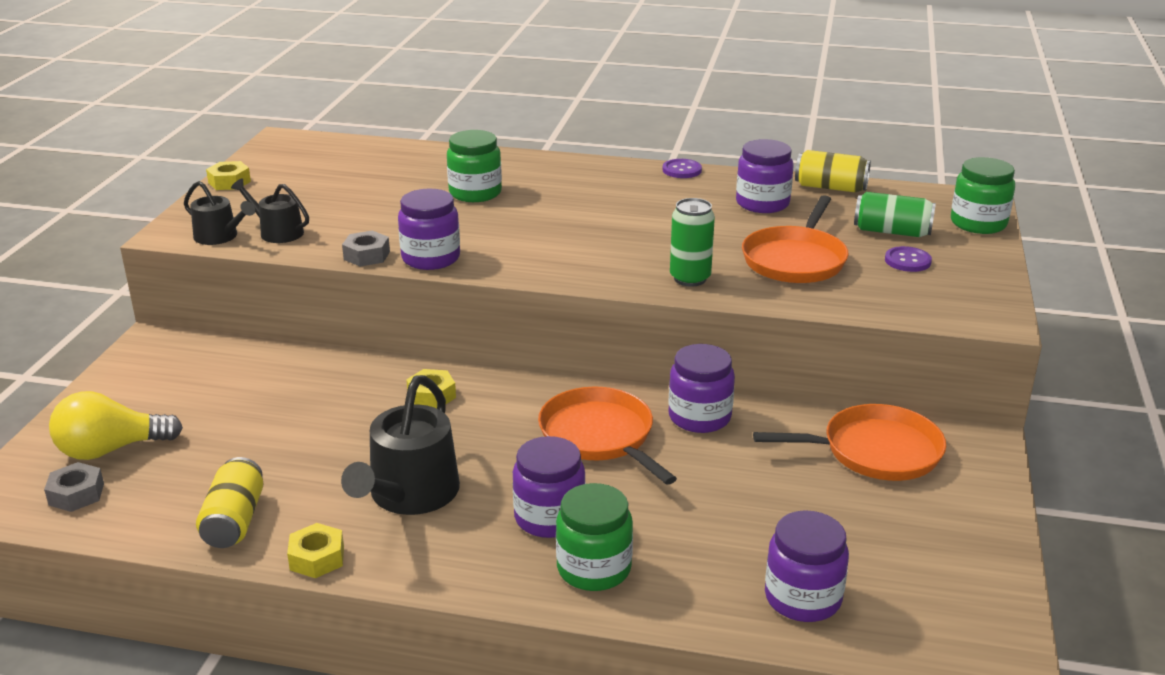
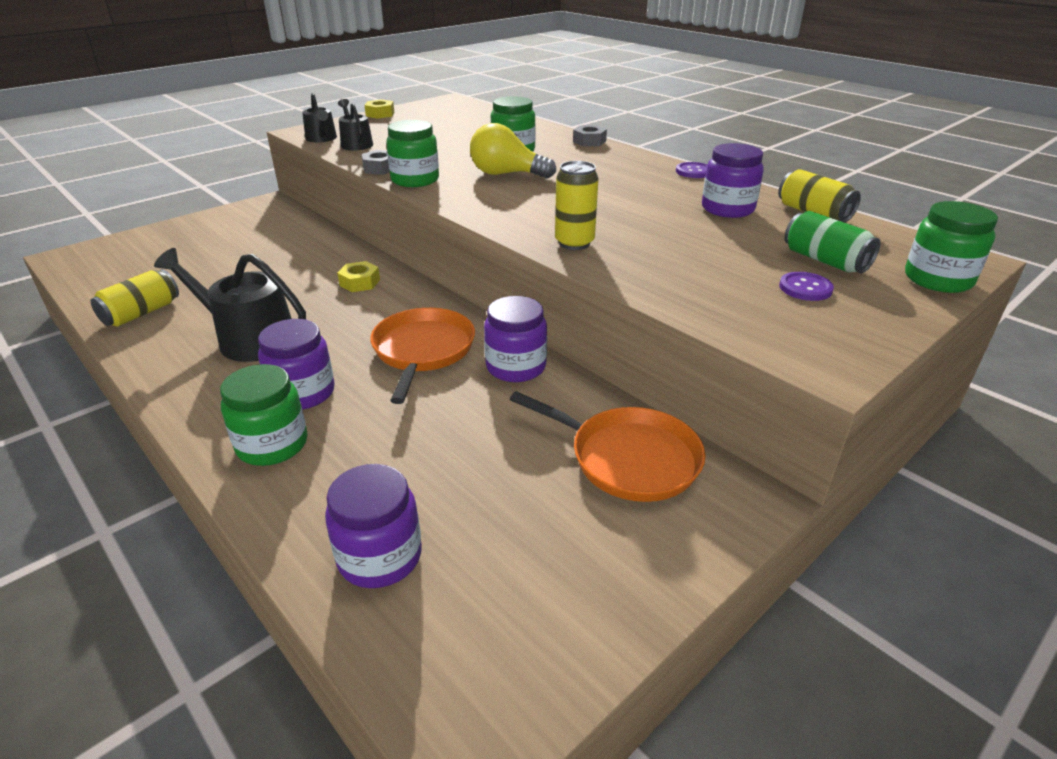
camera: 35 degrees right, 5 degrees up
(76, 494) = (104, 267): grey nut -> grey nut (589, 141)
(111, 450) = (157, 250): yellow light bulb -> yellow light bulb (506, 174)
(317, 558) = (140, 354): yellow nut -> none
(409, 494) = (249, 338): black watering can -> black watering can turned 60 degrees clockwise
(431, 258) = (415, 180): purple jar -> green jar
(690, 278) = (574, 243): green can -> yellow can
(795, 260) = (690, 256): orange pan -> none

